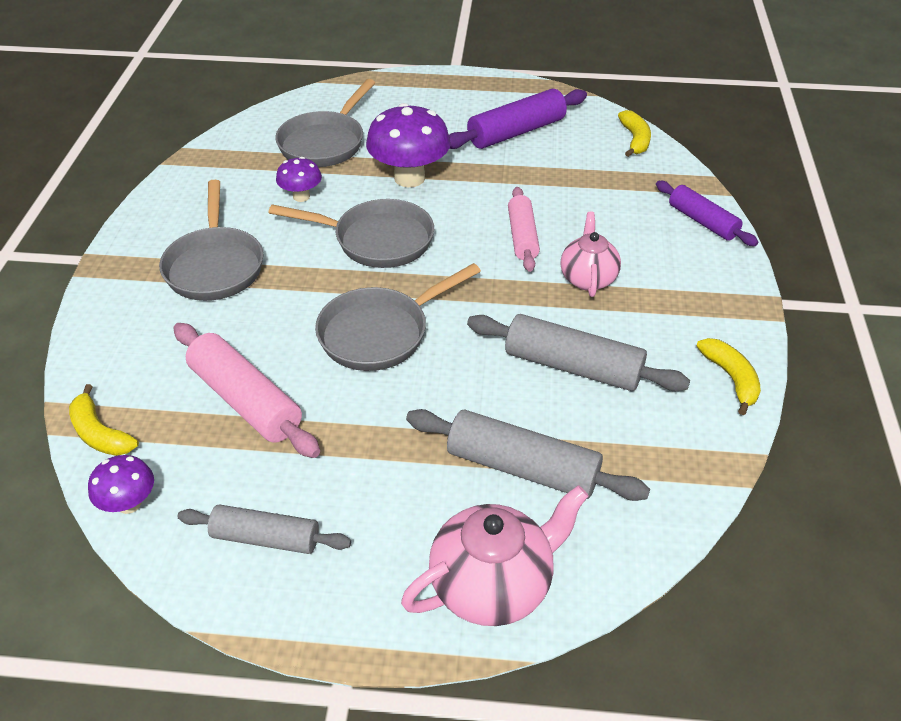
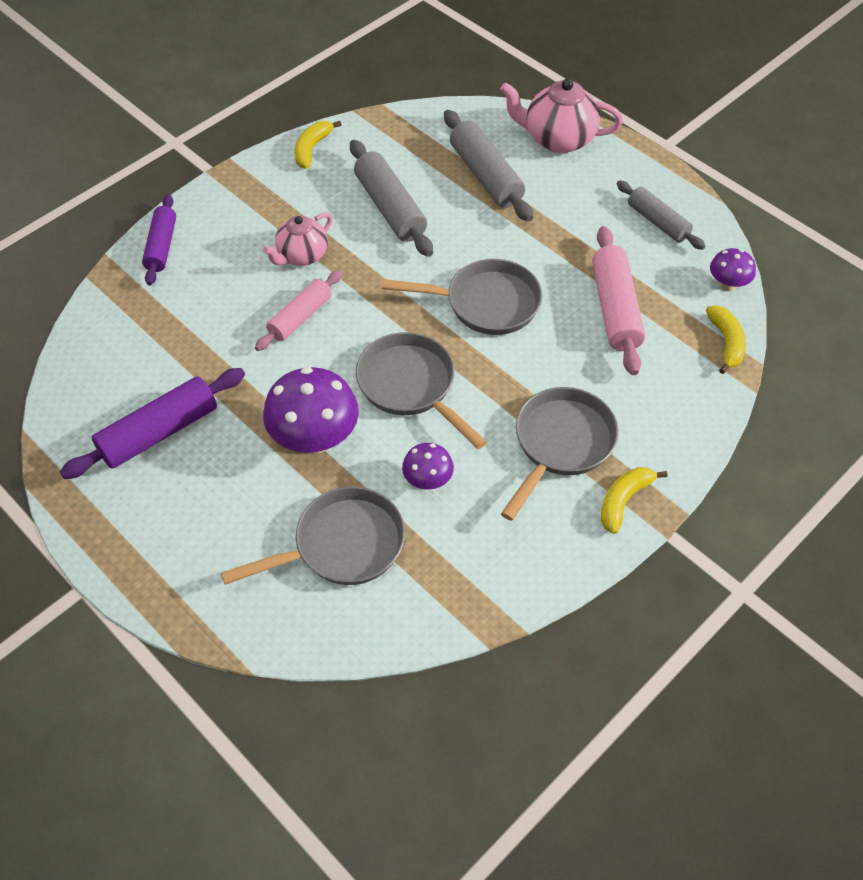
camera: 140 degrees left, 10 degrees up
(516, 132) = (159, 432): purple rolling pin -> purple rolling pin turned 45 degrees counterclockwise
(634, 140) = (81, 352): yellow banana -> yellow banana (624, 501)

